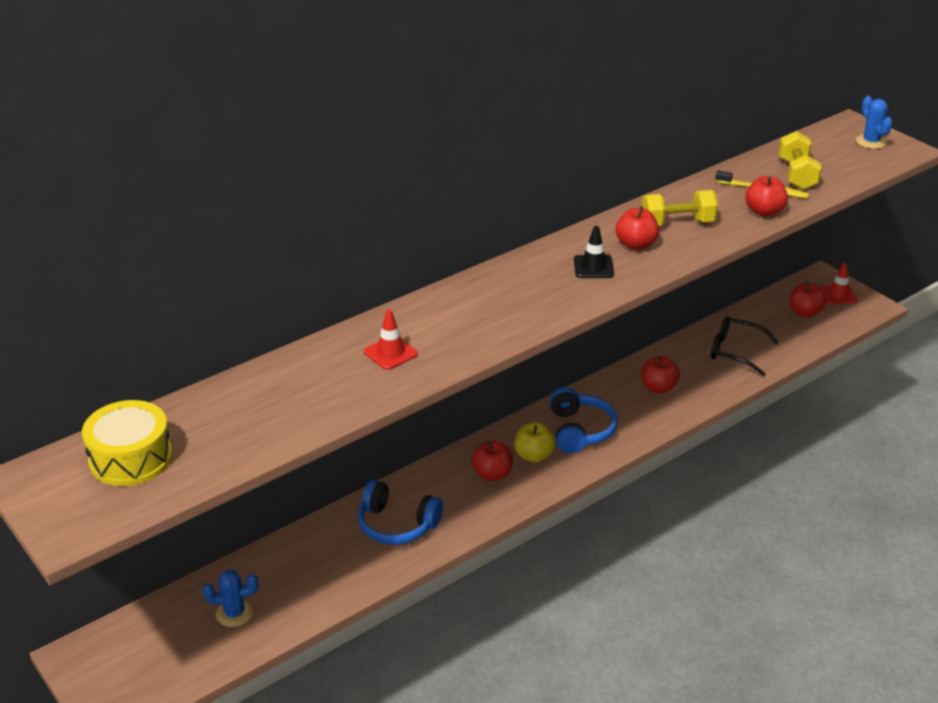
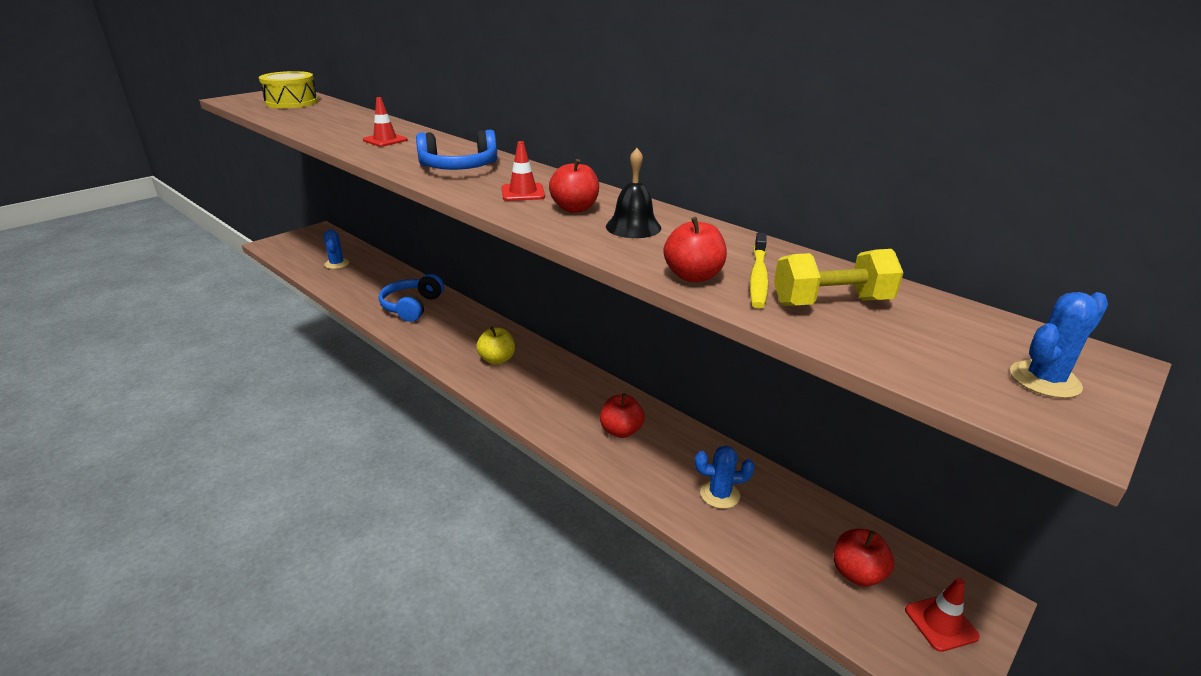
camera: 80 degrees right, 5 degrees down
(492, 474) = (471, 341): red apple -> none
(580, 430) = (537, 382): blue headphones -> blue headphones (459, 167)
(593, 267) = (523, 193): black traffic cone -> red traffic cone
(677, 223) = (633, 227): yellow dumbbell -> black bell
(735, 351) = (720, 494): black glasses -> blue cactus

